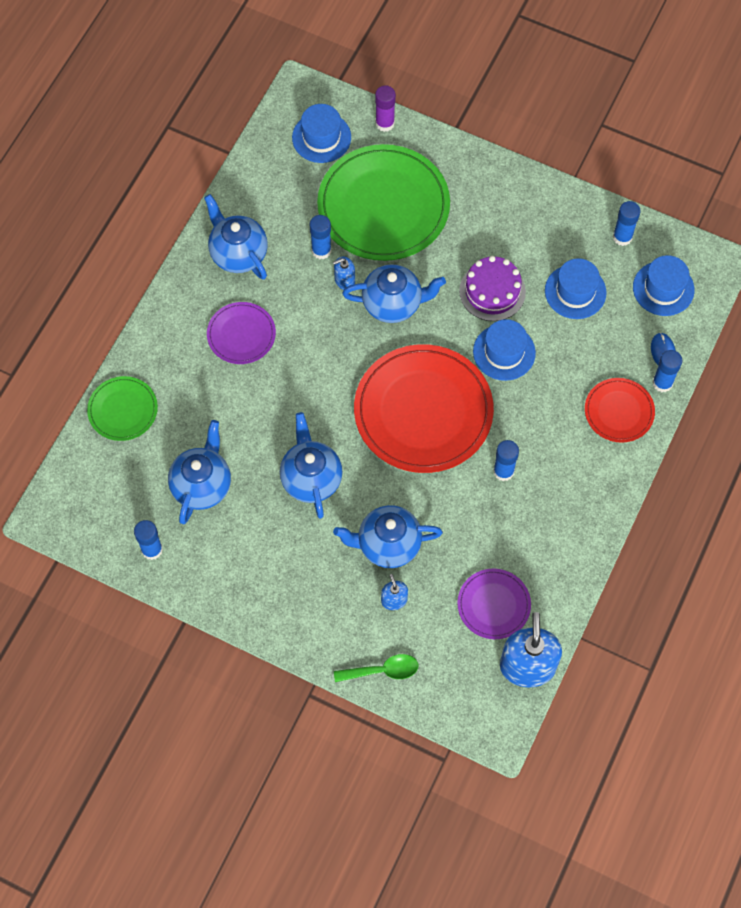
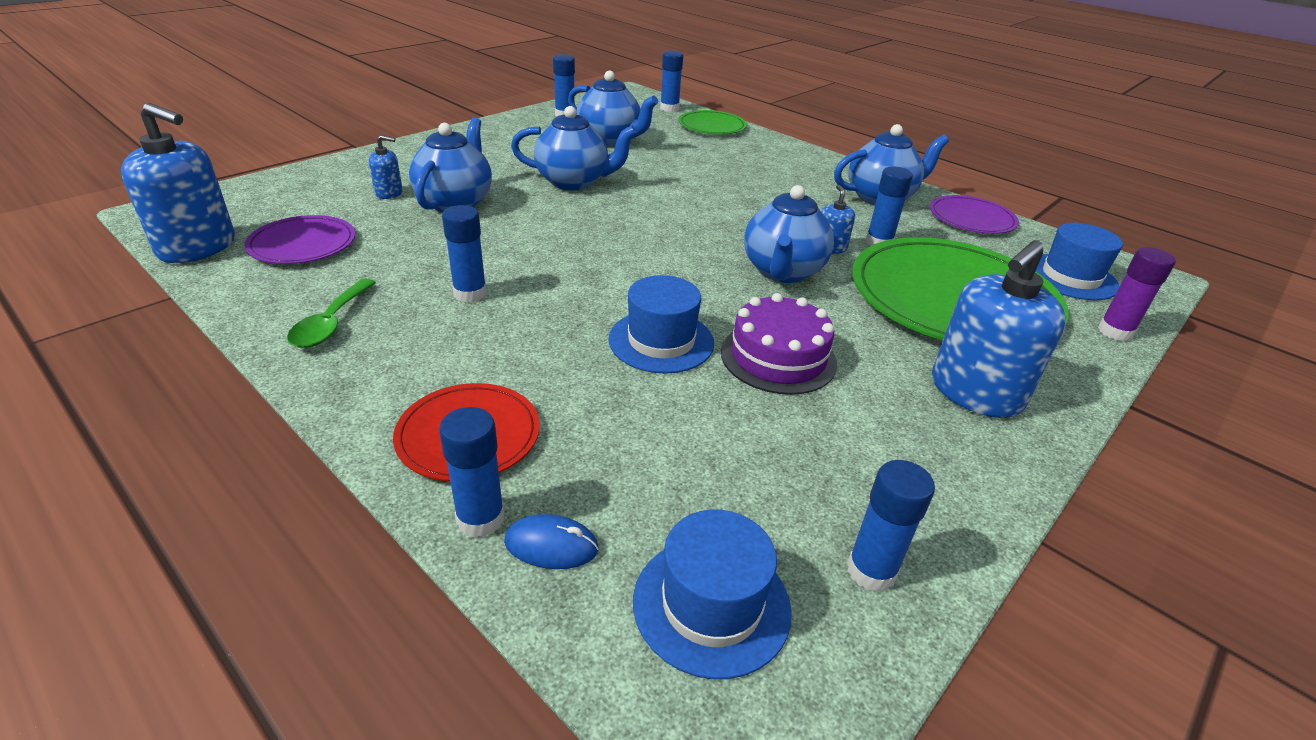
camera: 105 degrees right, 30 degrees down
(86, 461) = (669, 108): none -> blue glue stick
(241, 334) = (772, 182): purple plate -> purple plate (971, 218)
(382, 670) = (323, 173): green spoon -> green spoon (331, 323)
(423, 411) = (608, 258): red plate -> none
(481, 197) = (975, 392): none -> blue soap dispenser
(575, 291) = (748, 452): blue hat -> none

